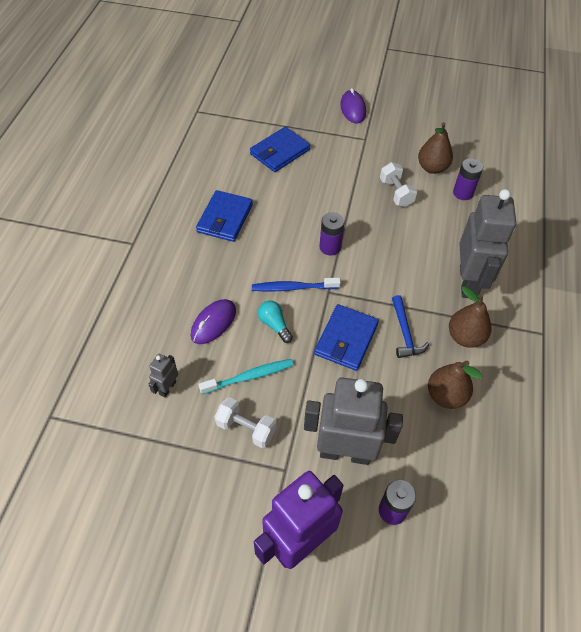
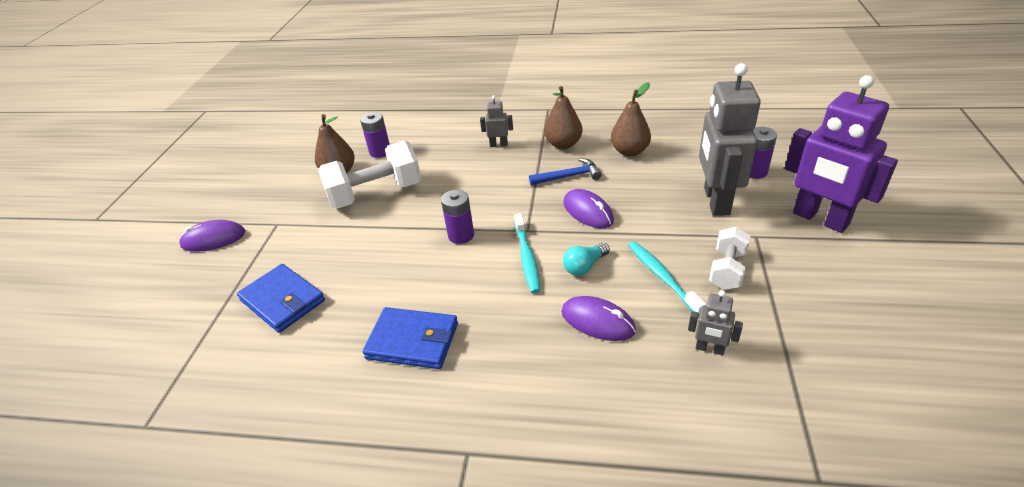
camera: 90 degrees left, 15 degrees down
(293, 288) = (527, 258): blue toothbrush -> turquoise toothbrush
(346, 339) = (588, 212): blue wallet -> purple mouse
(396, 193) = (375, 194): white dumbbell -> white dumbbell, size x1.78
(468, 282) = (498, 145): grey robot -> grey robot, size x0.44

